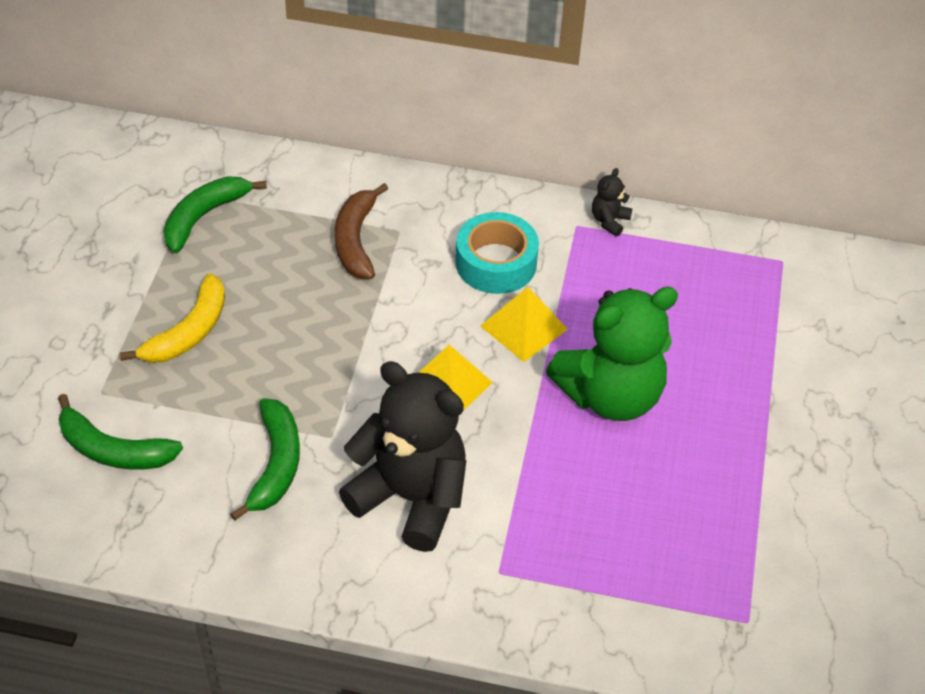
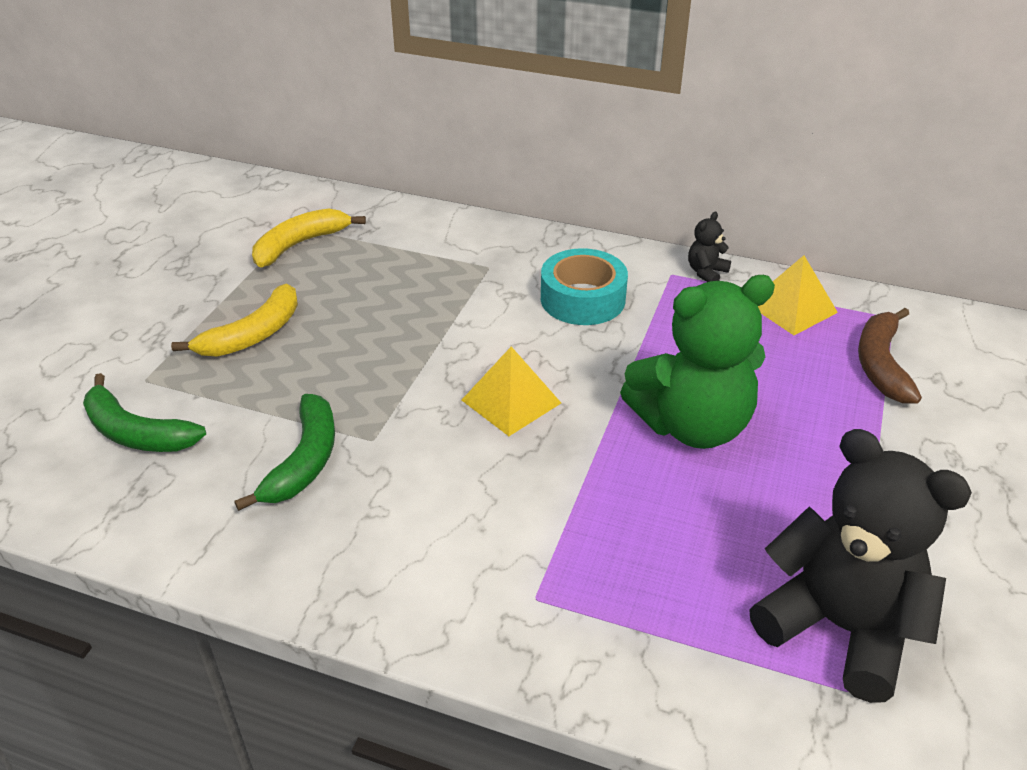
camera: 10 degrees right, 10 degrees down
(204, 217) = (300, 244): green banana -> yellow banana
(356, 240) = (443, 272): brown banana -> brown banana (881, 364)
(411, 497) = (447, 507): black teddy bear -> black teddy bear (839, 627)
(523, 327) = (603, 356): yellow pyramid -> yellow pyramid (791, 308)

